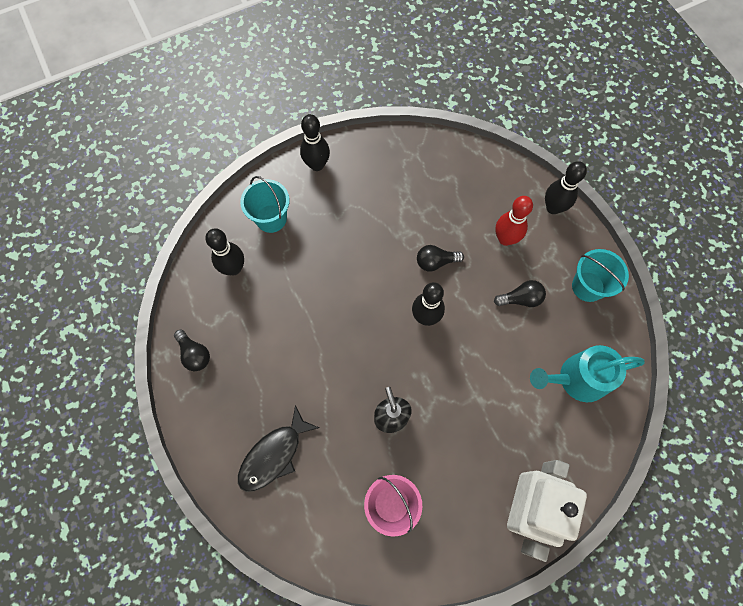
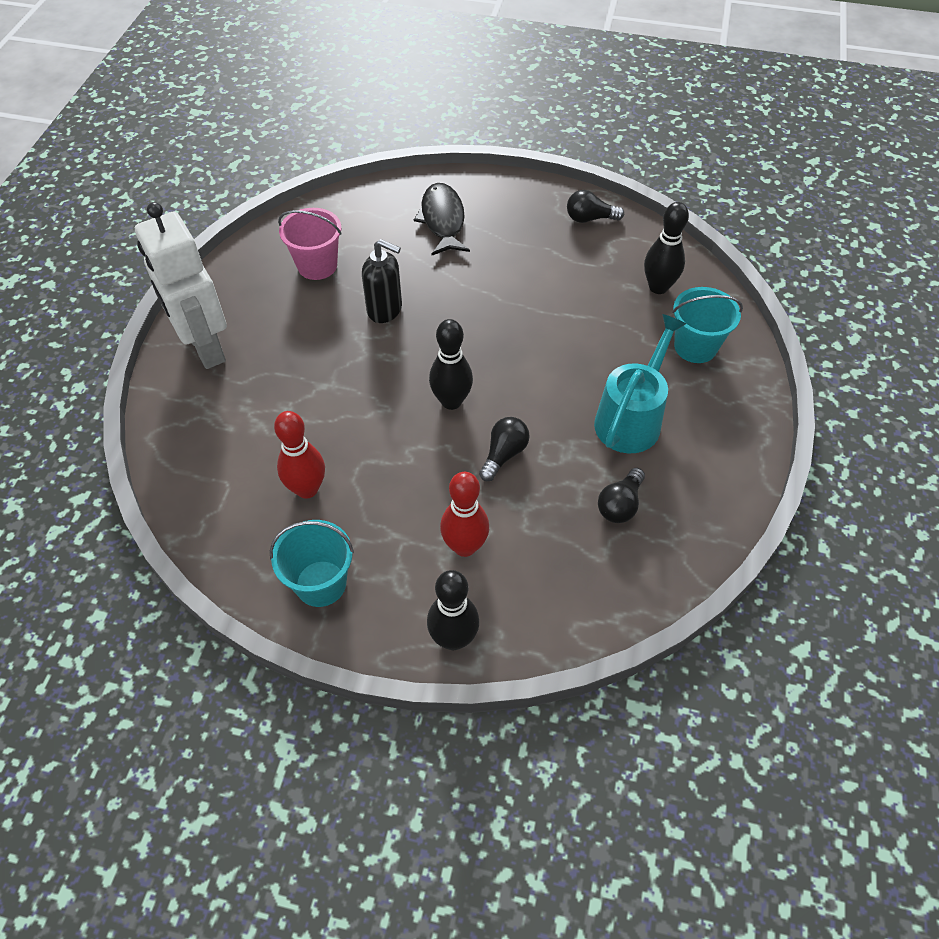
camera: 130 degrees right, 15 degrees down
(317, 165) = (738, 428): black bowling pin -> none
(520, 299) = (380, 501): black light bulb -> black light bulb (620, 505)
(550, 342) = (307, 489): none -> red bowling pin
(576, 379) = (247, 480): turquoise watering can -> turquoise watering can (632, 418)

